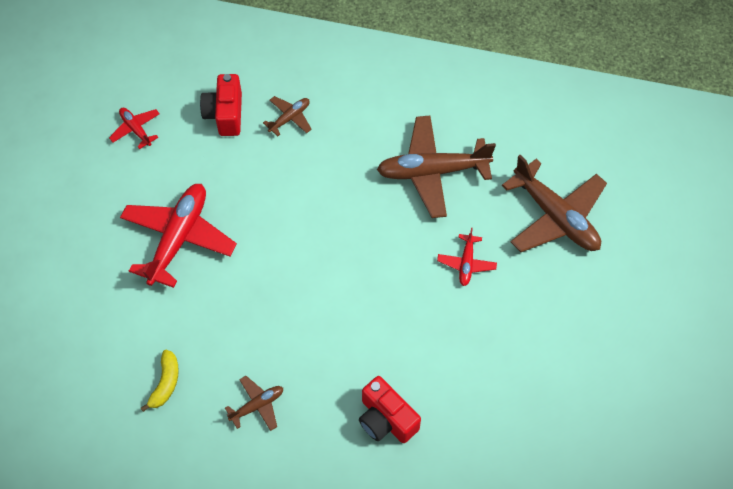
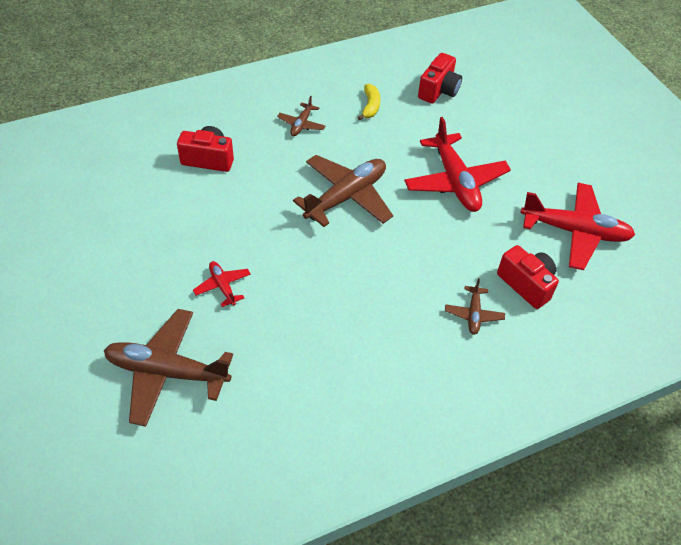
camera: 140 degrees right, 10 degrees down
(75, 357) = (438, 90): none -> red camera
(136, 129) = (574, 231): red plane -> red plane, size x2.07
(165, 383) = (370, 106): yellow banana -> yellow banana turned 150 degrees counterclockwise
(432, 171) = (310, 344): brown plane -> brown plane (346, 197)

